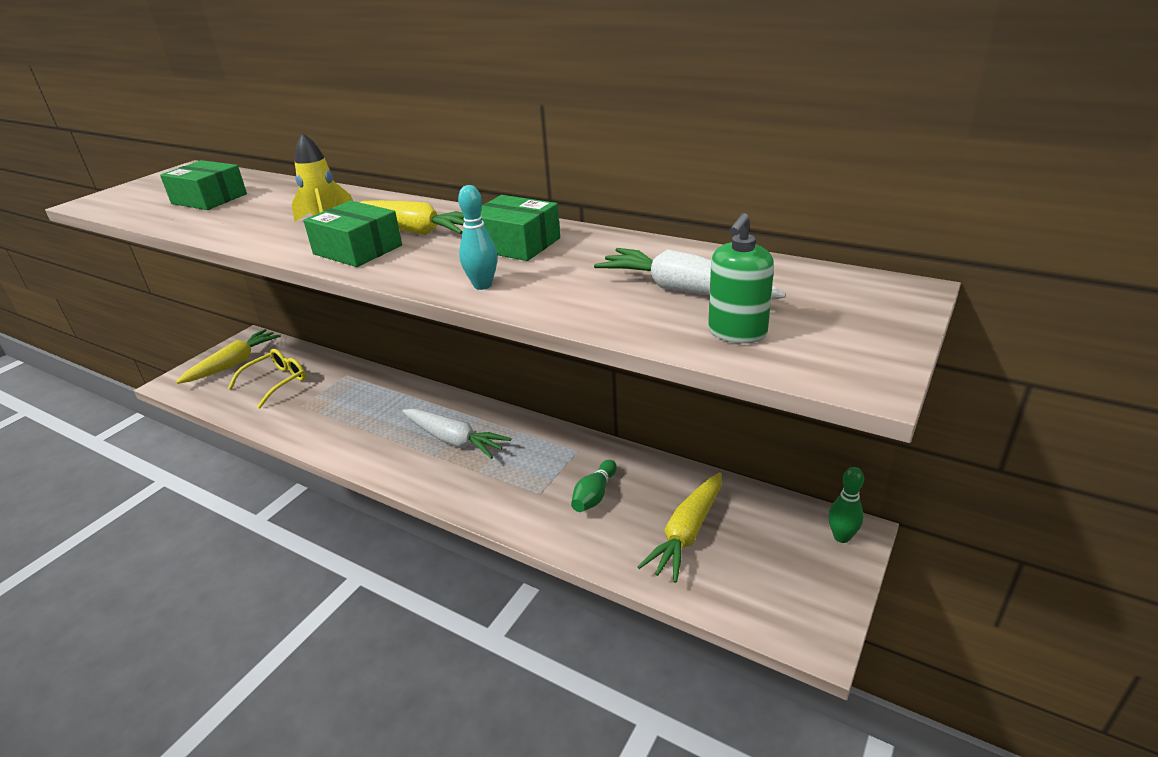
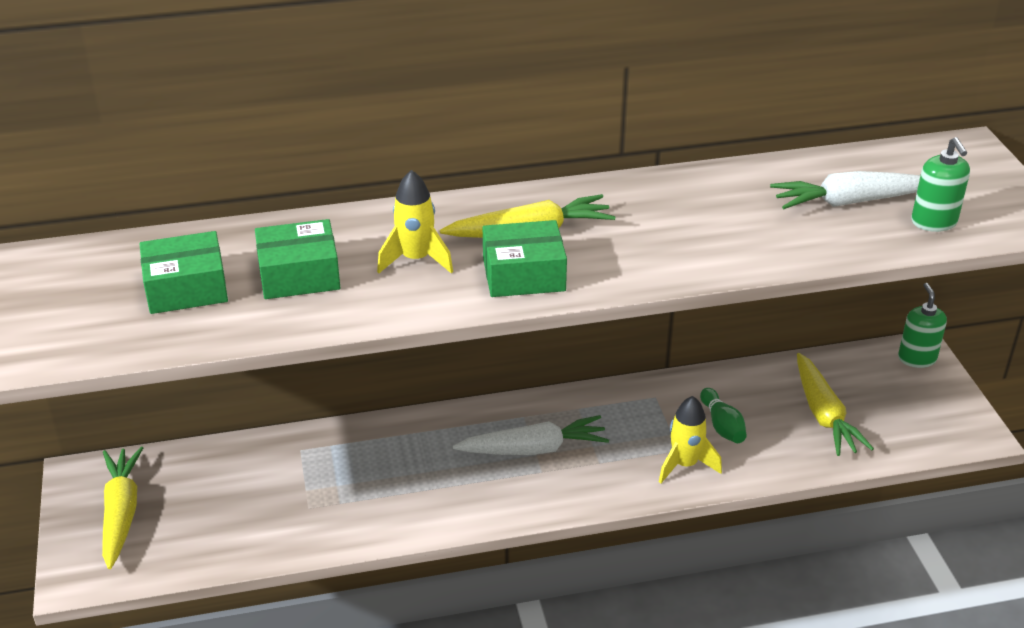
camera: 45 degrees left, 5 degrees up
(276, 382) = (226, 502): yellow glasses -> none
(482, 285) = (706, 260): turquoise bowling pin -> none
(516, 244) = (652, 210): green box -> green box (299, 275)
(527, 506) = (685, 465): none -> yellow rocket
(841, 537) = (917, 358): green bowling pin -> green soap dispenser

